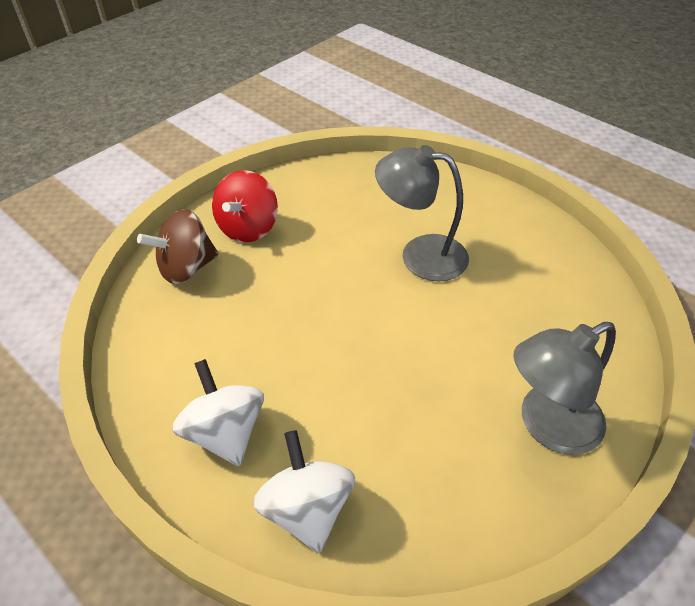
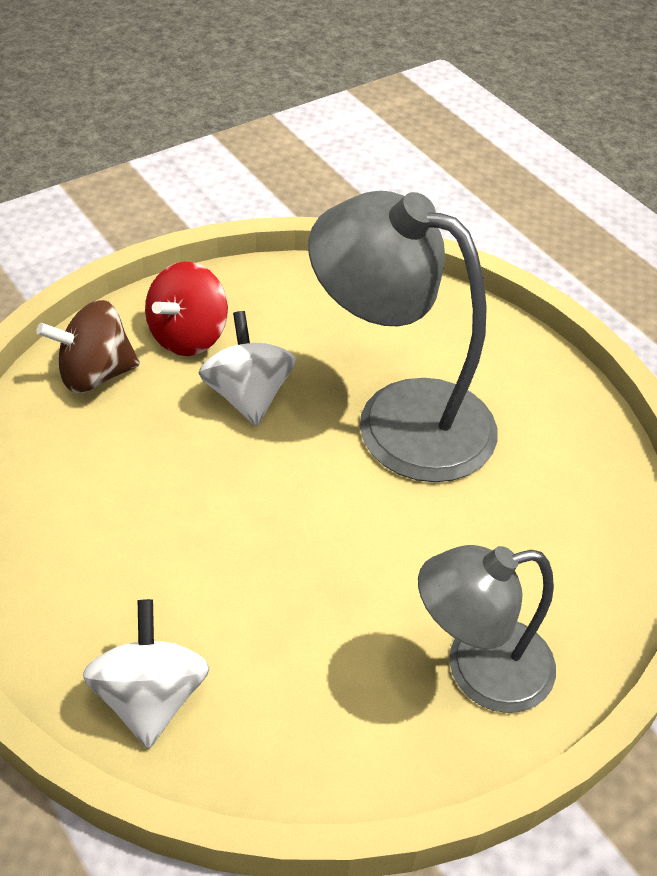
camera: 10 degrees right, 0 degrees up
(225, 432) = (83, 587): white spinning top -> white spinning top (248, 395)
(420, 255) = (399, 418): grey lamp -> grey lamp, size x1.54

